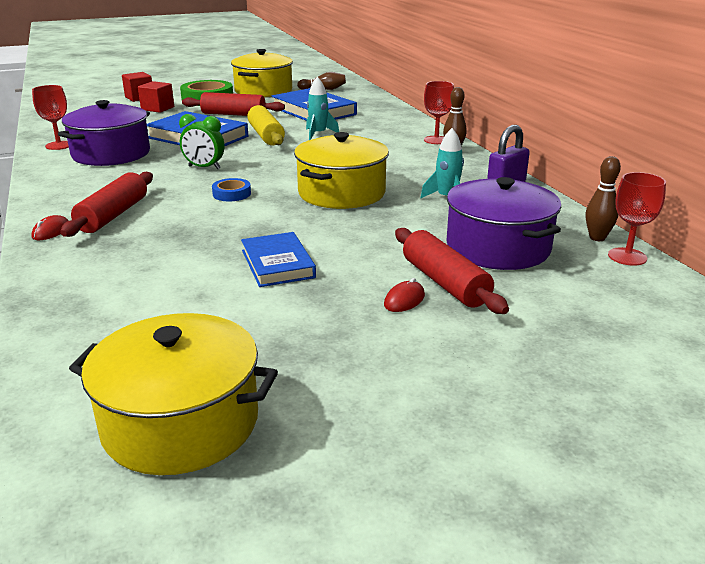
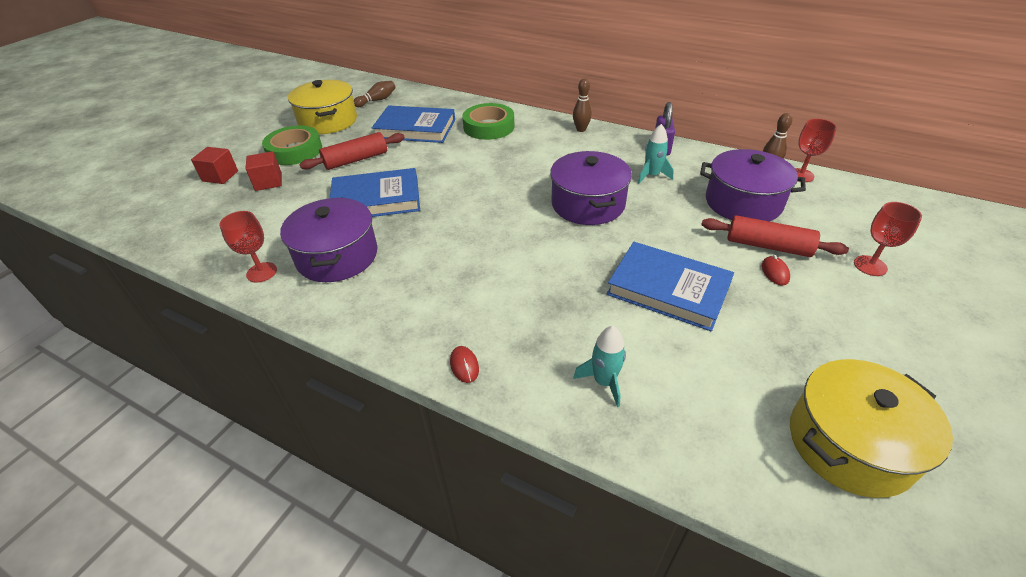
camera: 40 degrees left, 15 degrees up
(113, 215) = (478, 318): red rolling pin -> none
(204, 168) = (448, 230): green clock -> none
(232, 194) = (521, 245): blue tape -> none
(266, 135) = (429, 172): yellow rolling pin -> none
(277, 264) = (668, 289): blue book -> blue book, size x1.56
(318, 134) = (466, 153): turquoise rocket -> turquoise rocket (604, 382)
(341, 193) = (588, 204): yellow pot -> purple pot
(374, 126) = (489, 127): none -> green tape
(436, 140) = (553, 124): red goblet -> red goblet (870, 266)

